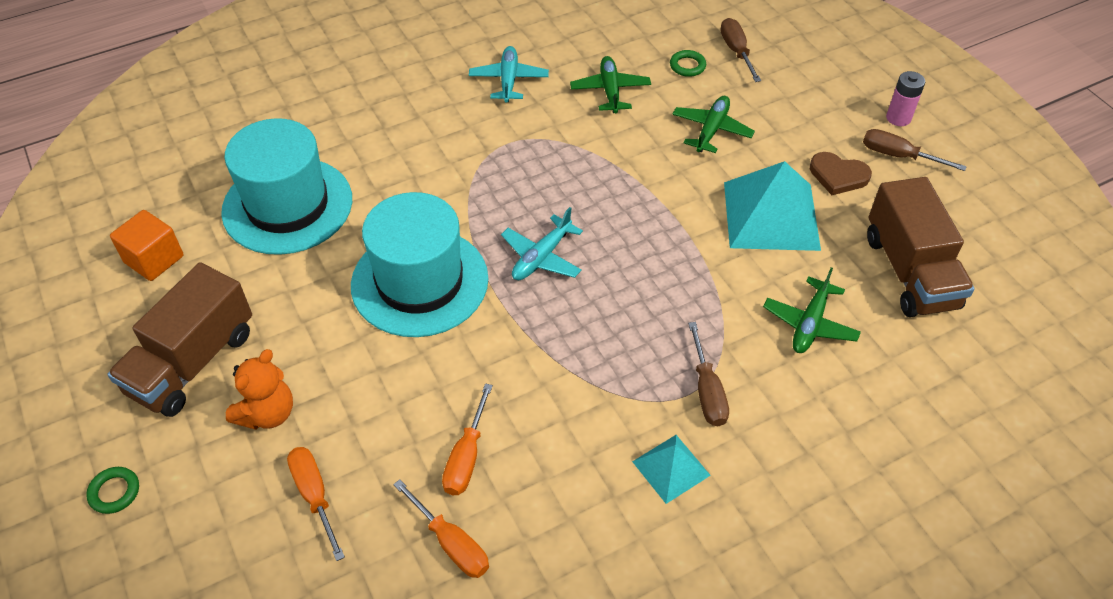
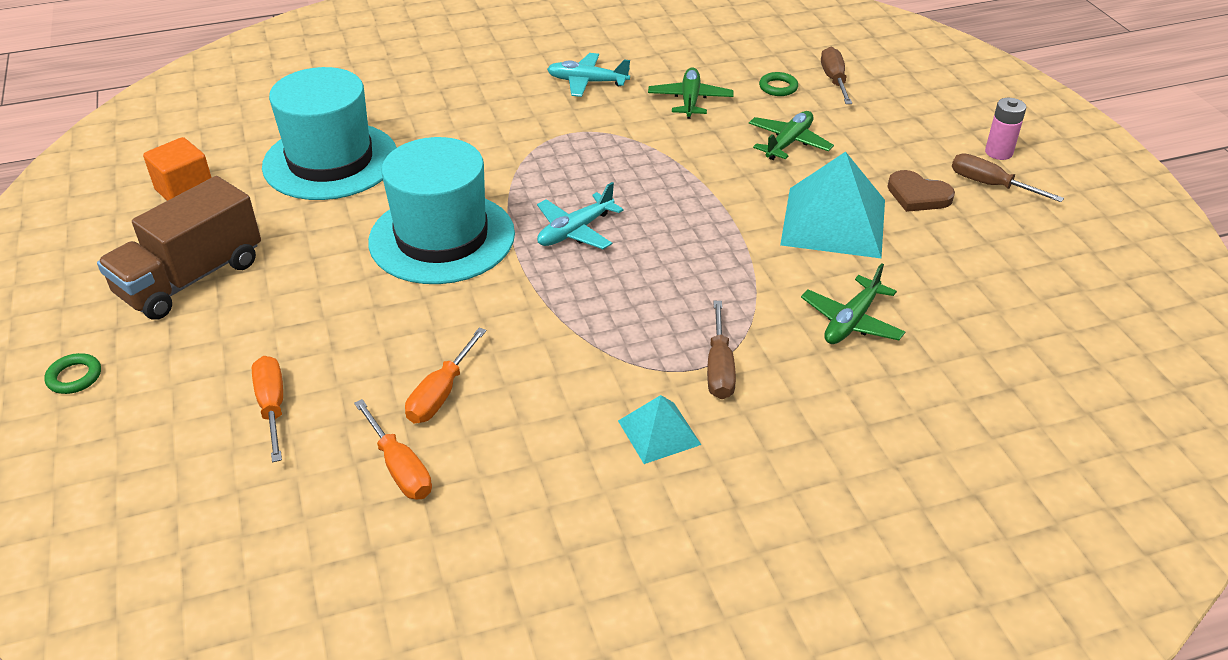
camera: 10 degrees right, 10 degrees down
(267, 413) = (249, 330): orange teddy bear -> none
(508, 80) = (587, 82): turquoise plane -> turquoise plane turned 90 degrees counterclockwise
(910, 271) = (978, 288): brown truck -> none

